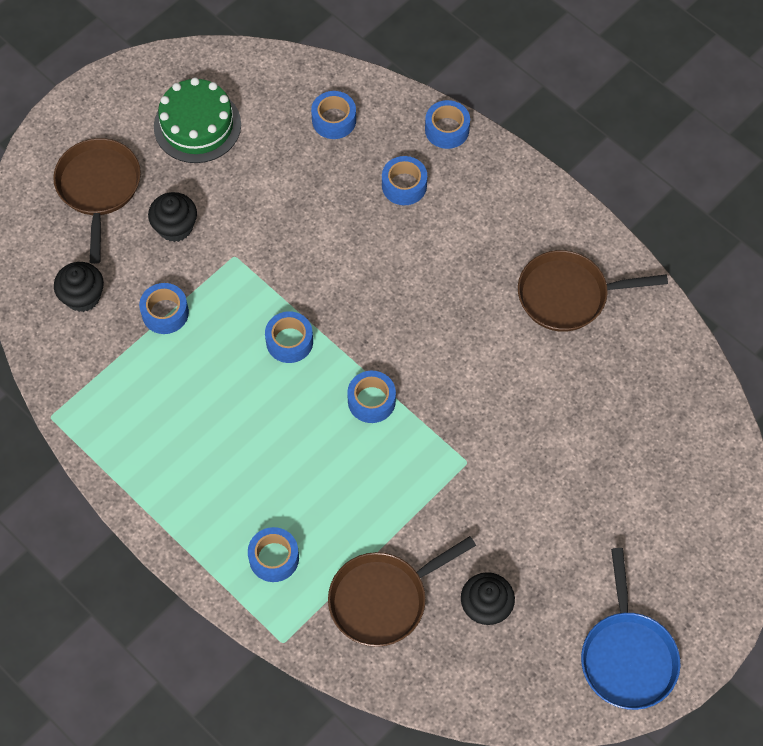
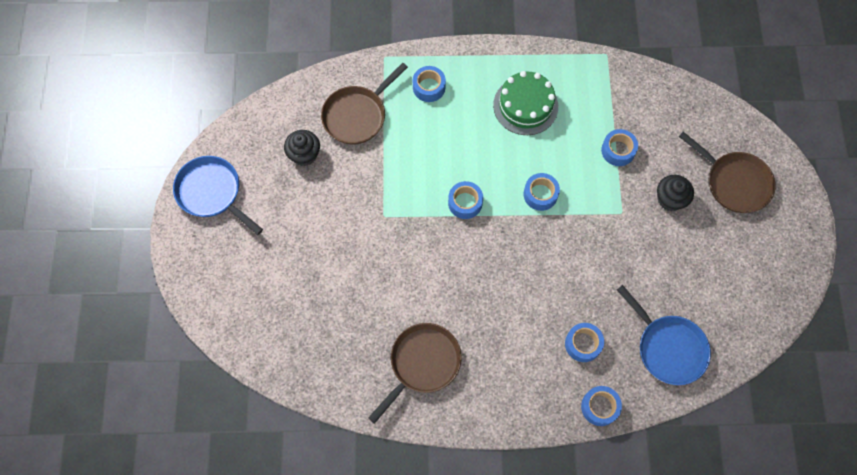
camera: 135 degrees right, 5 degrees up
(83, 296) = (666, 121): black cupcake -> none
(197, 125) = (733, 268): green cake -> green cake (525, 106)
(334, 120) = (667, 347): blue tape -> blue pan
(383, 599) = (357, 115): brown pan -> brown pan turned 150 degrees counterclockwise

